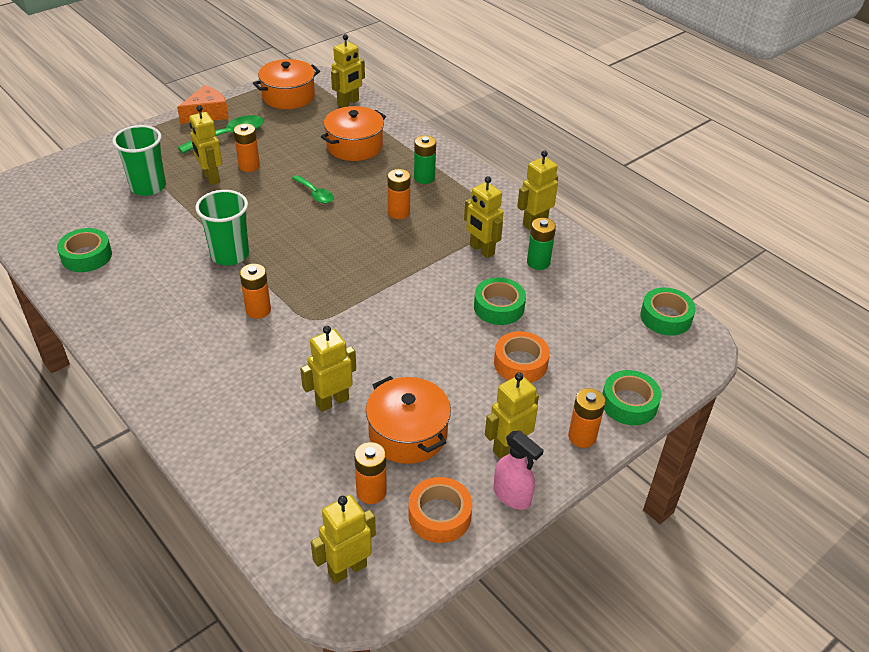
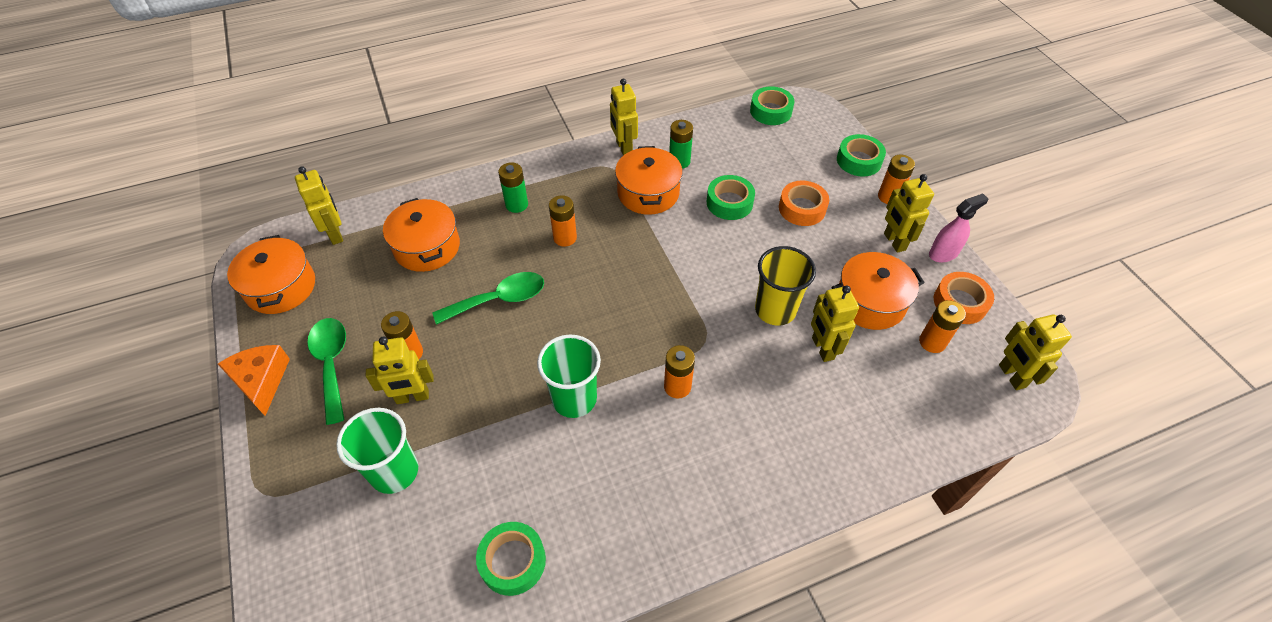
camera: 70 degrees left, 10 degrees up
(315, 194) = (499, 300): green spoon -> green spoon, size x1.60
(368, 361) = (775, 310): none -> yellow cup
(481, 250) = (648, 193): yellow robot -> orange pot

